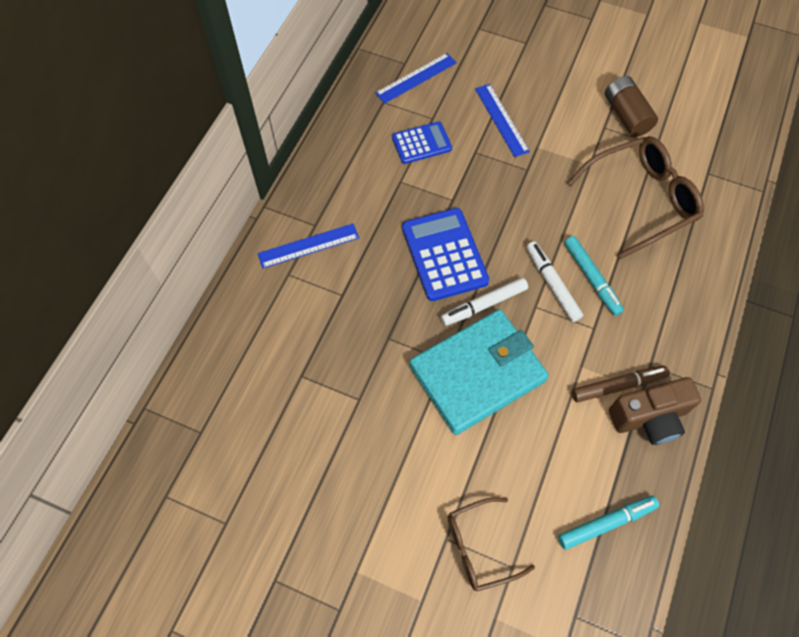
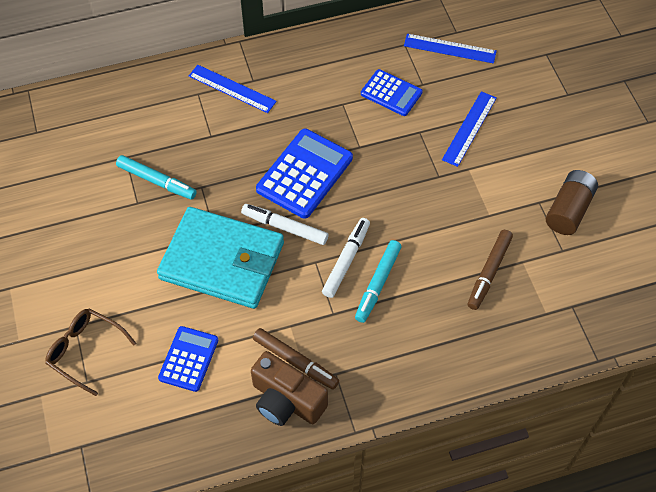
camera: 50 degrees right, 5 degrees down
(553, 466) = (188, 359): none -> blue calculator
(606, 523) = (171, 423): turquoise marker -> turquoise marker (157, 181)
(640, 200) = (489, 272): brown glasses -> brown marker

